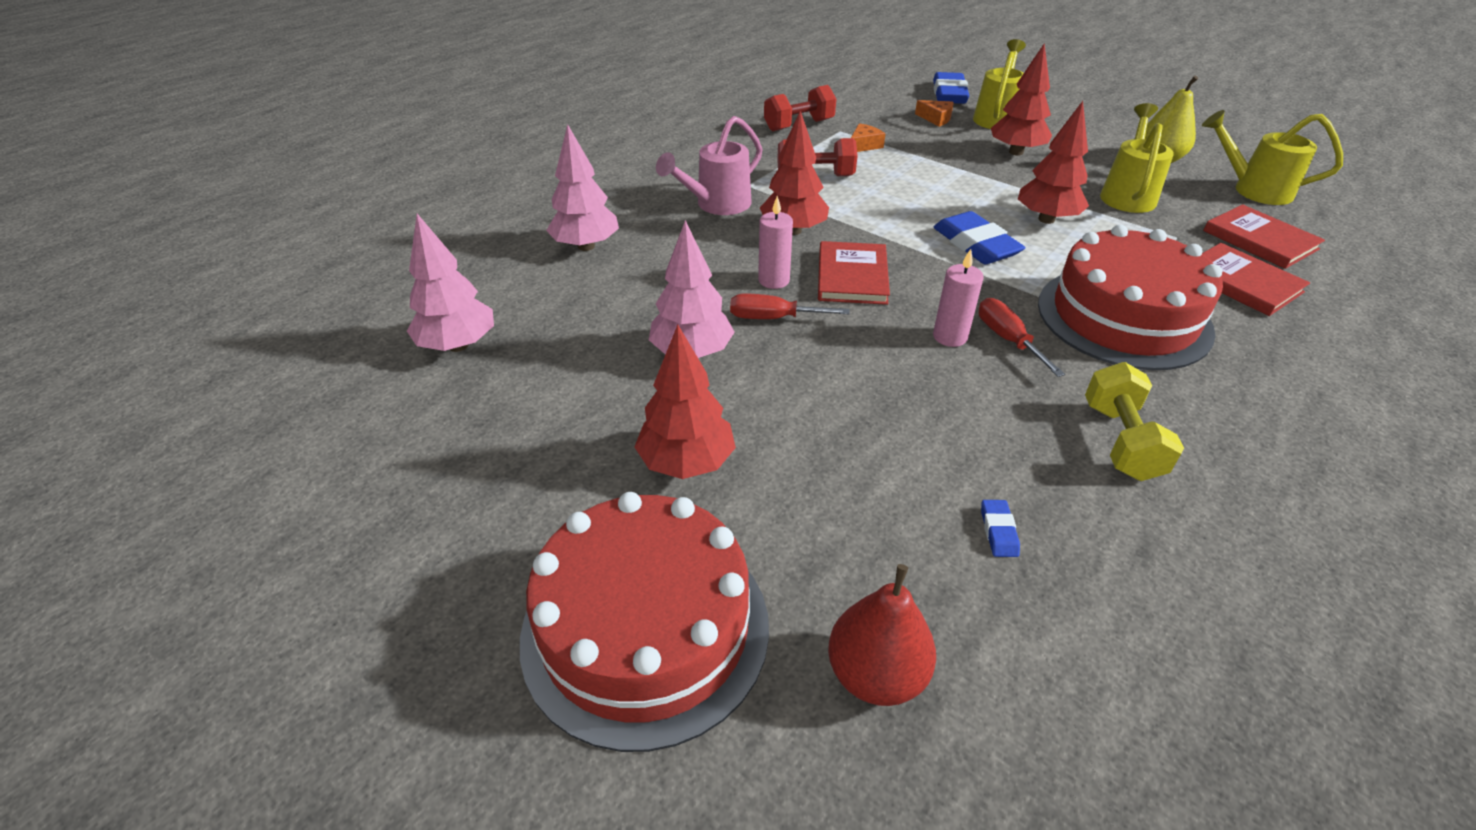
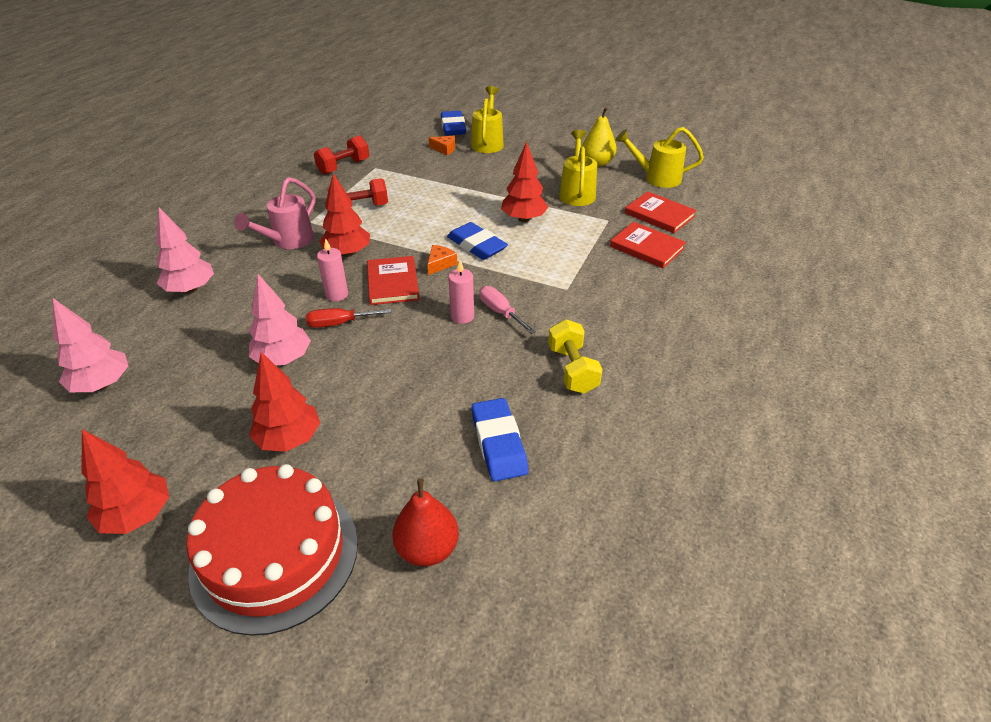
camera: 15 degrees left, 0 degrees up
(864, 145) = (394, 178): orange cheese -> orange cheese (440, 264)
(998, 531) = (499, 443): blue eraser -> blue eraser, size x2.22
(1008, 339) = (500, 312): red screwdriver -> pink screwdriver
(1016, 152) = (502, 169): red tree -> red tree (137, 515)
(1123, 317) = (574, 283): red cake -> none

